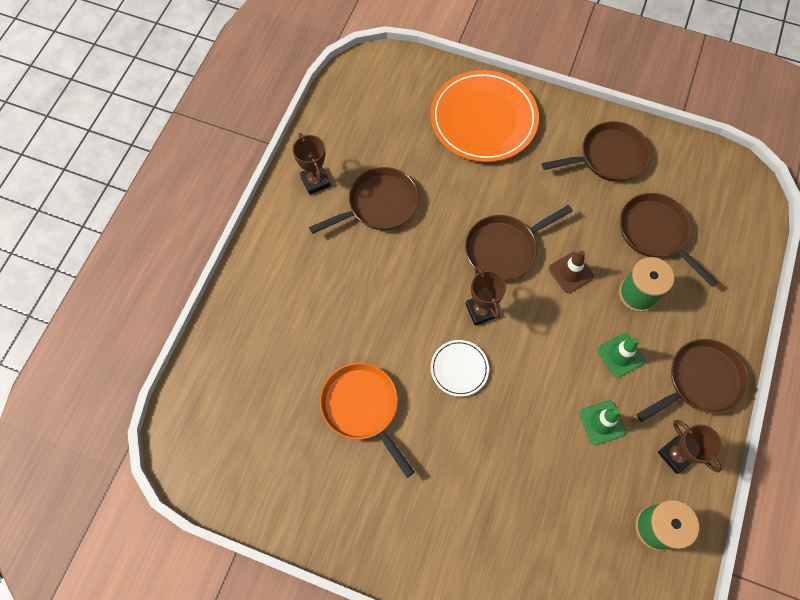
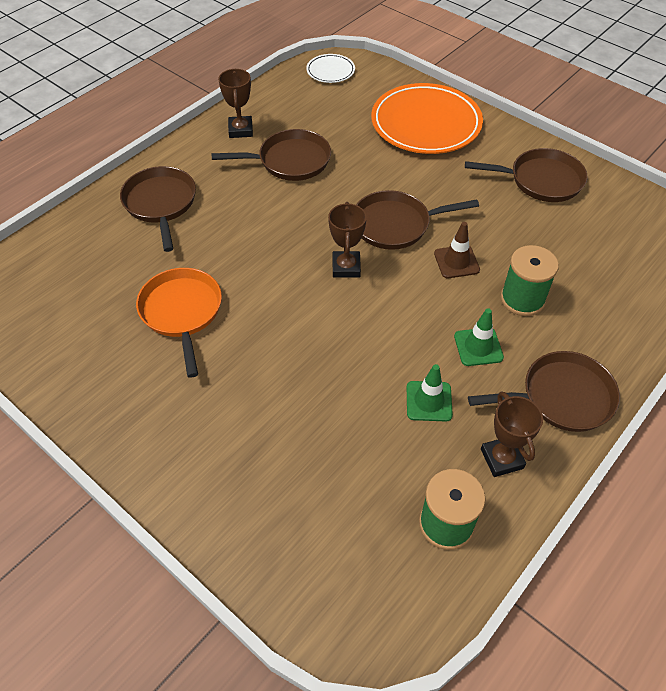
camera: 20 degrees right, 15 degrees down
(459, 369) = (297, 309): white plate -> white plate (330, 71)
(655, 233) = (565, 253): brown pan -> brown pan (161, 204)

